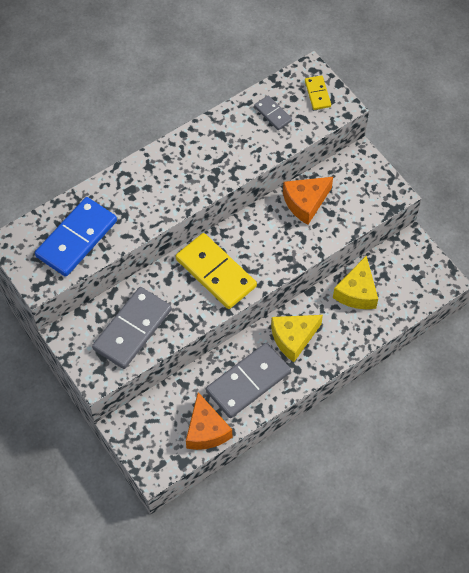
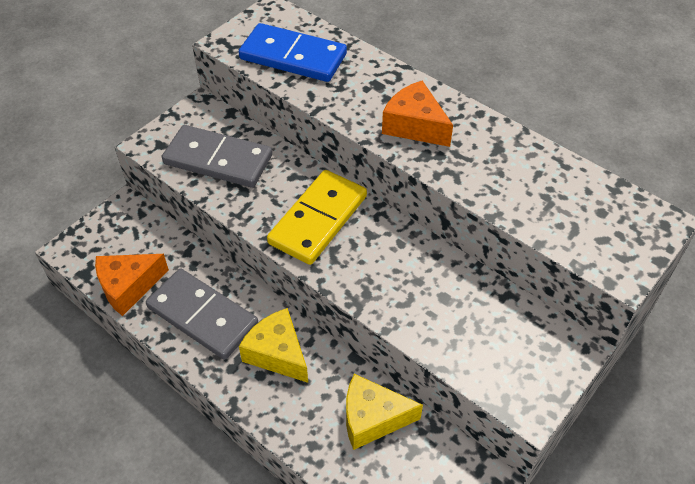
camera: 75 degrees right, 10 degrees down
(273, 114) = (561, 194): grey domino -> none
(305, 202) = (463, 294): orange cheese -> orange cheese (414, 125)
(317, 94) = (625, 238): yellow domino -> none

